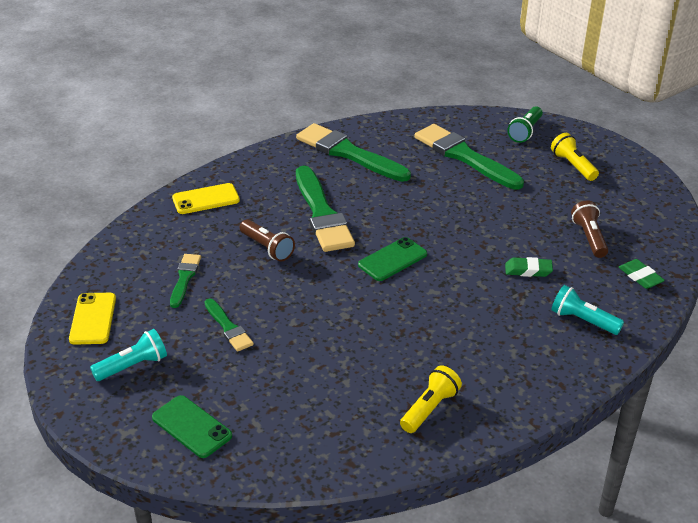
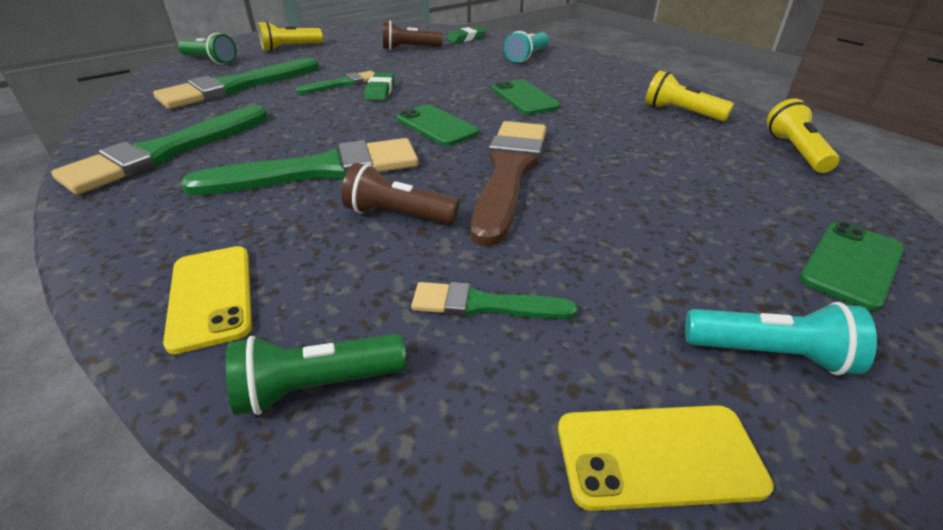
camera: 90 degrees left, 0 degrees up
(133, 366) = (769, 354): turquoise flashlight -> turquoise flashlight turned 135 degrees clockwise
(147, 235) = (317, 386): none -> green flashlight
(228, 327) = (609, 242): green brush -> green brush (342, 83)
(267, 248) = (398, 215): brown flashlight -> brown flashlight turned 120 degrees counterclockwise
(315, 293) = (509, 172): none -> brown brush
(346, 461) = (795, 151): none -> yellow flashlight
(456, 310) = (524, 98): none -> green phone
(528, 270) = (457, 69): green eraser -> green eraser (380, 91)

